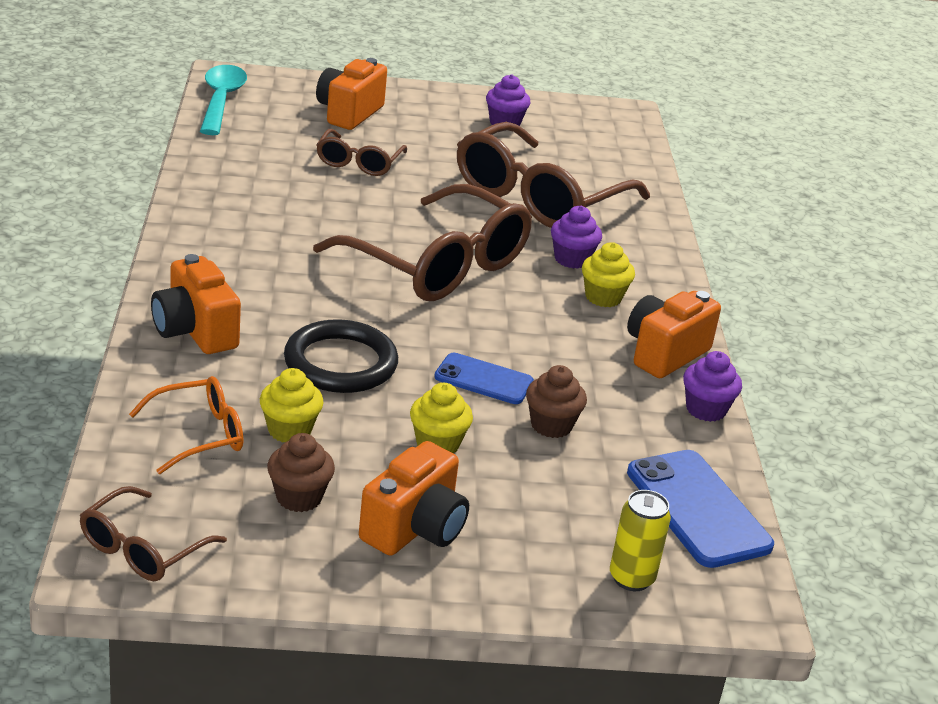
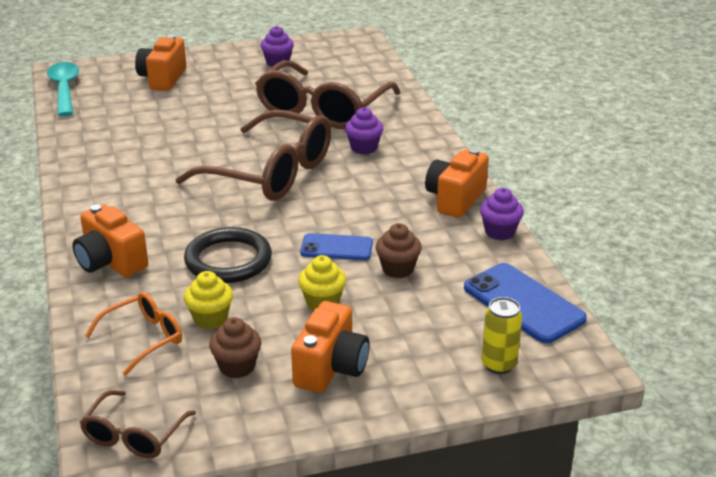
camera: 10 degrees left, 0 degrees up
(358, 163) = (184, 113): brown glasses -> none
(603, 297) = (396, 170): yellow cupcake -> none

